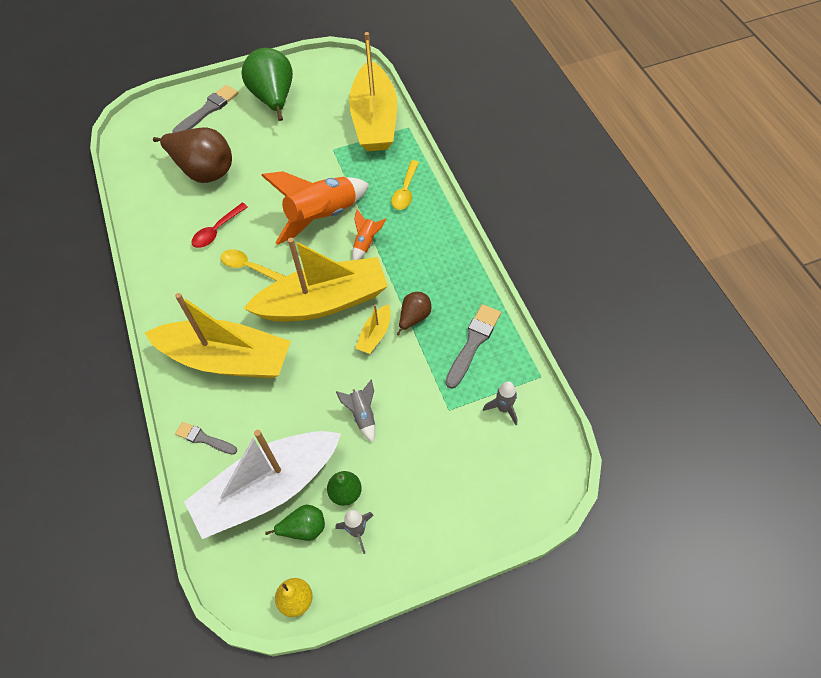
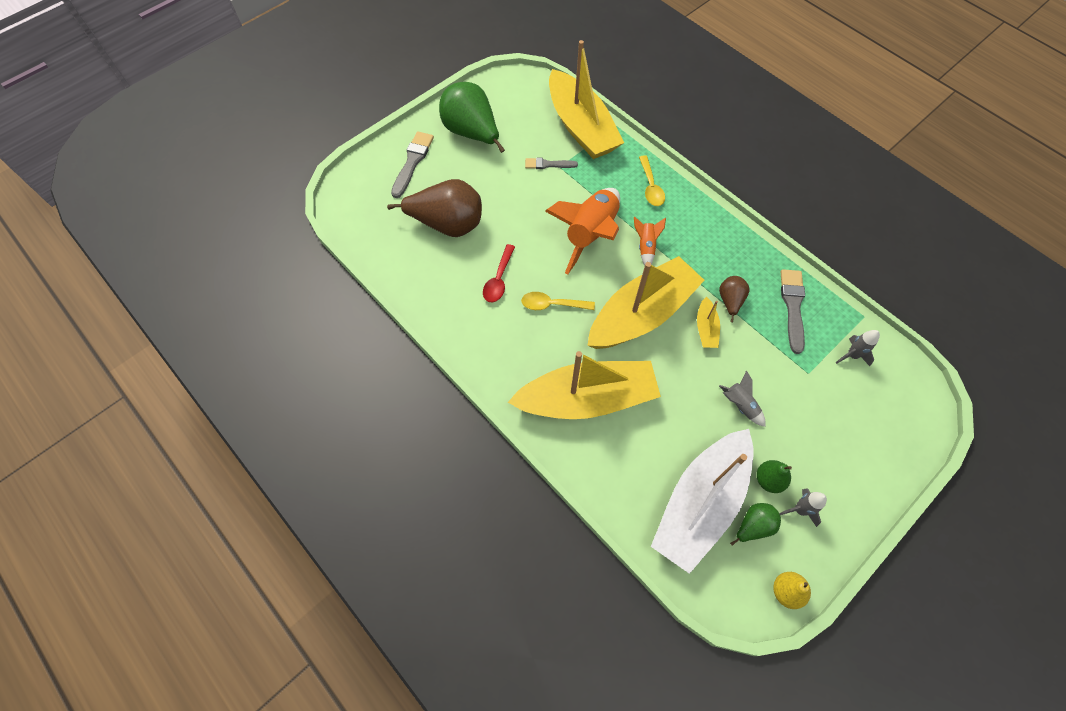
camera: 25 degrees left, 5 degrees up
(204, 438) = (613, 481): grey brush -> grey brush (548, 164)

